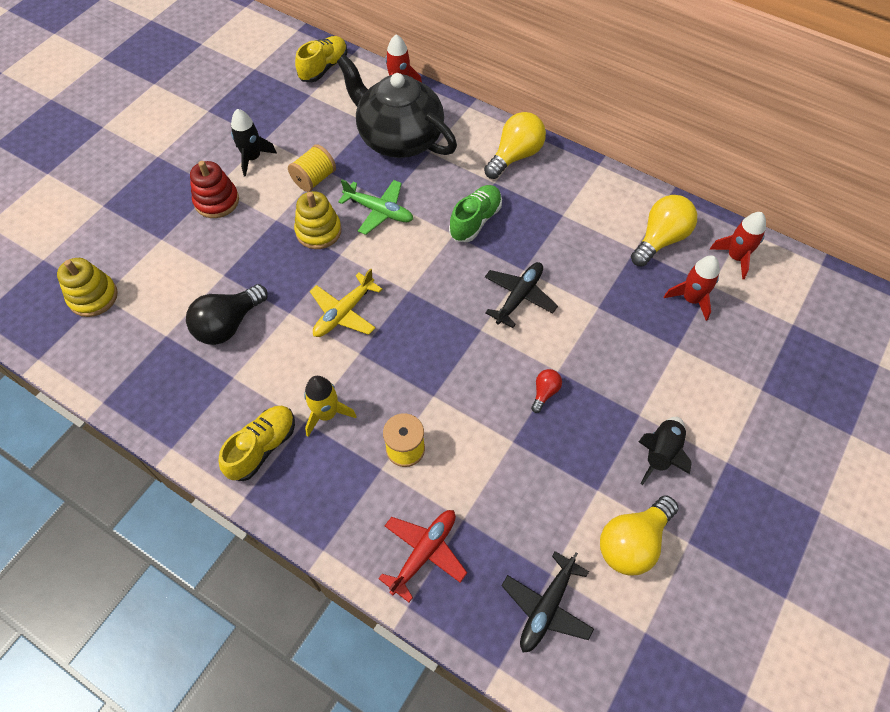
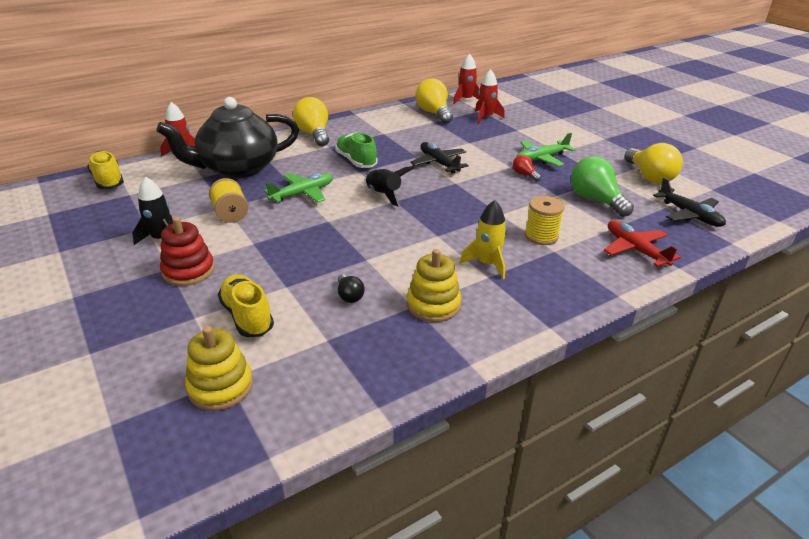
camera: 65 degrees left, 25 degrees down
(228, 324) = (349, 296): black light bulb -> black light bulb, size x0.50
(262, 447) = (502, 305): yellow shoe -> yellow shoe (247, 316)
(318, 231) = (292, 225): yellow stacking toy -> yellow stacking toy (433, 305)
(344, 313) = (391, 233): yellow plane -> none
(523, 487) = (596, 200): none -> green light bulb
(604, 399) = (541, 158): none -> green plane
(661, 453) = (590, 153): black rocket -> black rocket (384, 195)

